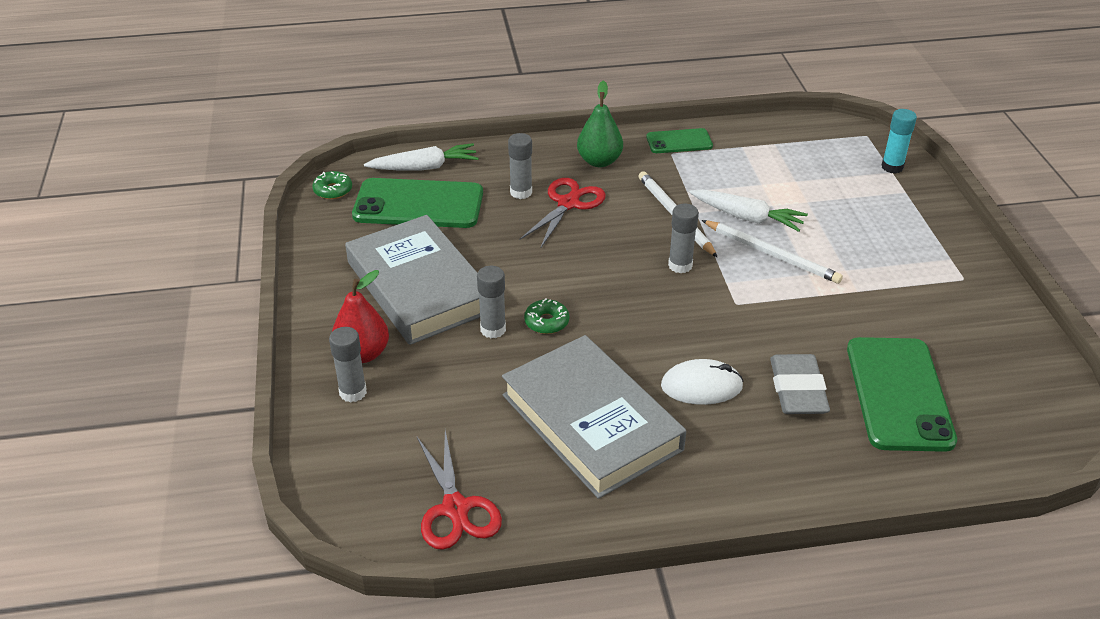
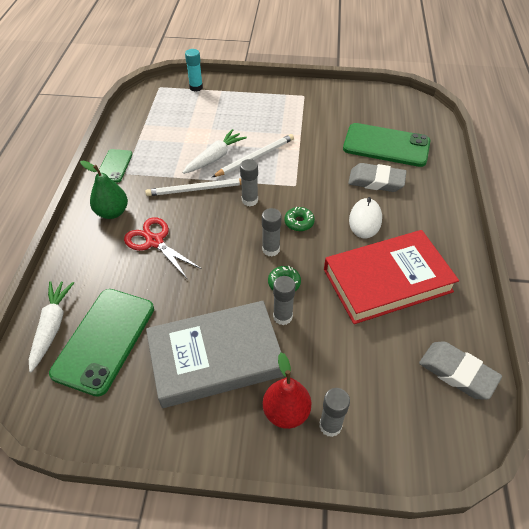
camera: 75 degrees left, 10 degrees up
(333, 190) = (44, 408): green donut -> green donut (299, 222)
(455, 508) = (457, 372): red scissors -> grey eraser
(521, 192) = (125, 267): grey glue stick -> grey glue stick (271, 249)
(591, 422) = (387, 280): grey book -> red book

